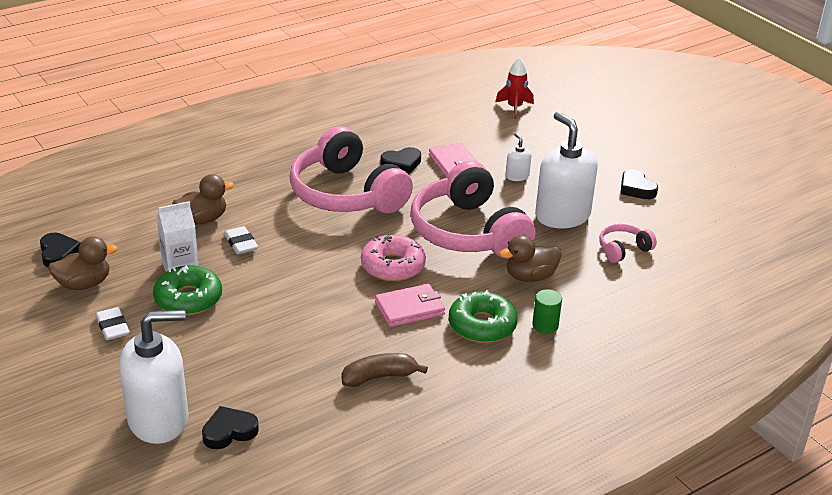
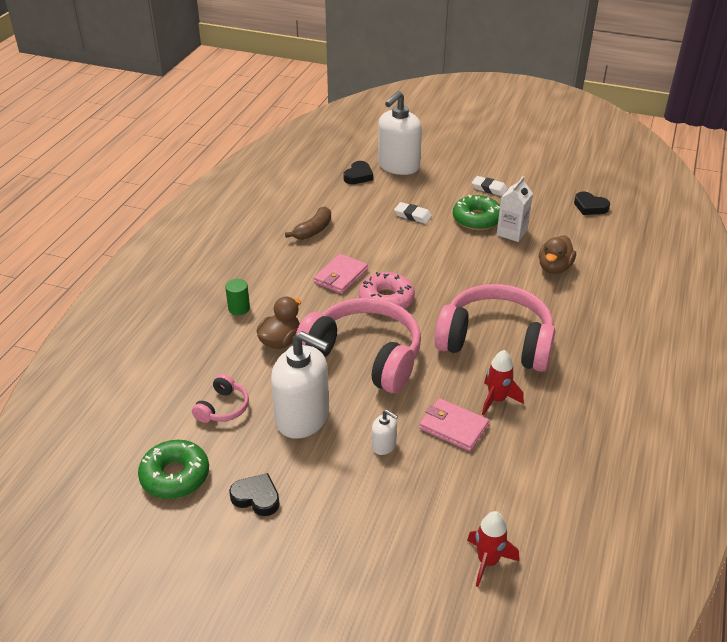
camera: 145 degrees right, 5 degrees up
(84, 284) = (544, 199): brown duck -> none
(241, 243) = (503, 265): white eraser -> white eraser (413, 215)
(401, 163) = (497, 400): black heart -> red rocket
(482, 325) = (282, 288): green donut -> green donut (175, 476)

